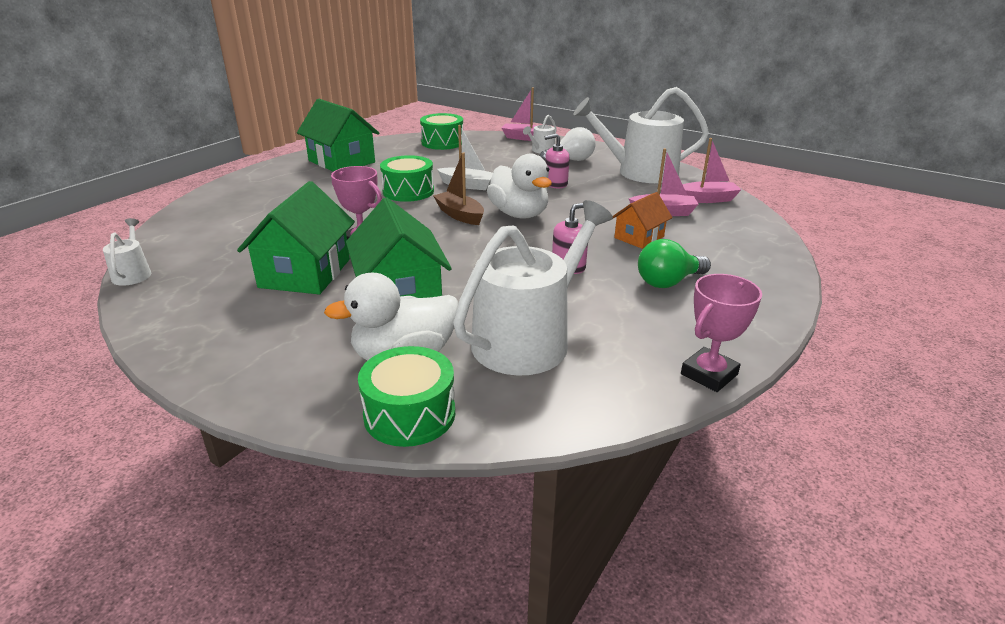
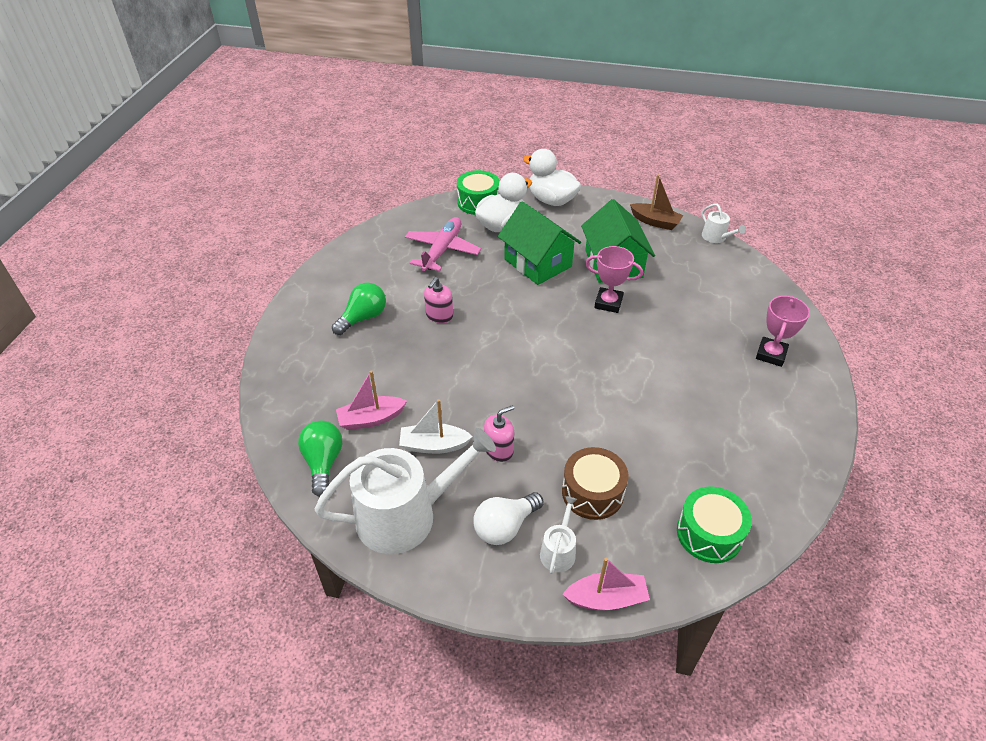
camera: 160 degrees right, 15 degrees up
(341, 161) = (771, 430): green house -> none
(408, 191) = (639, 386): green drum -> none
(460, 215) = (560, 359): brown boat -> brown boat (655, 222)
(467, 185) = (590, 417): white boat -> white boat (433, 445)
(500, 161) = (592, 492): none -> brown drum
(519, 214) = (508, 375): white duck -> white duck (551, 200)
(528, 339) = (442, 250): white watering can -> pink plane
(639, 237) = (390, 368): orange house -> none
(706, 199) = (323, 463): pink boat -> green light bulb
(709, 374) = (339, 252): pink trophy -> pink trophy (771, 354)

